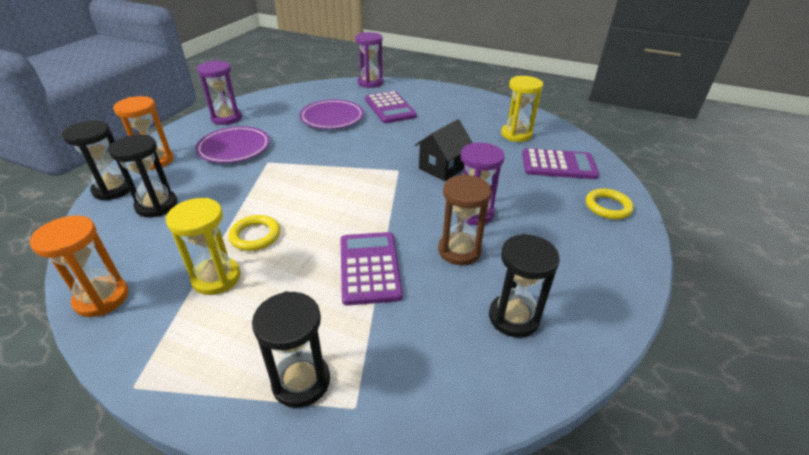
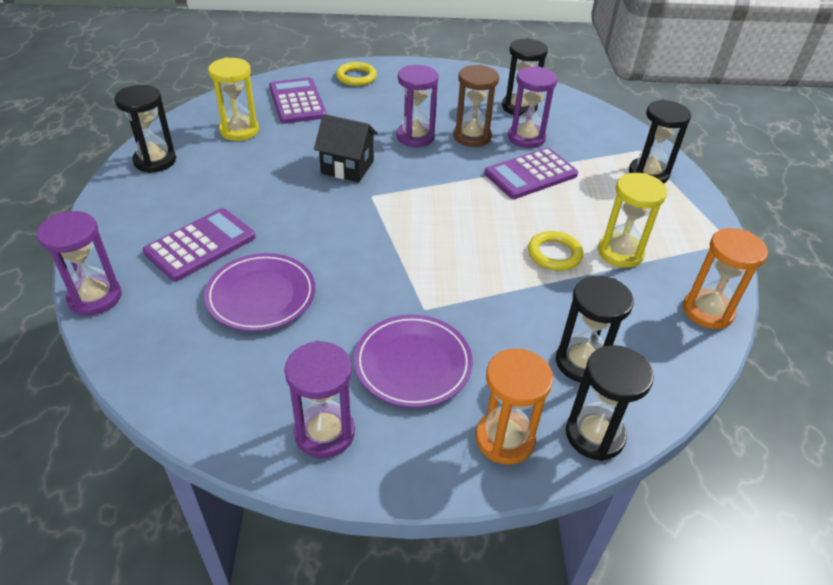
camera: 115 degrees left, 5 degrees up
(438, 293) = (526, 138): none -> purple hourglass
(487, 104) = (155, 161): none -> black hourglass

